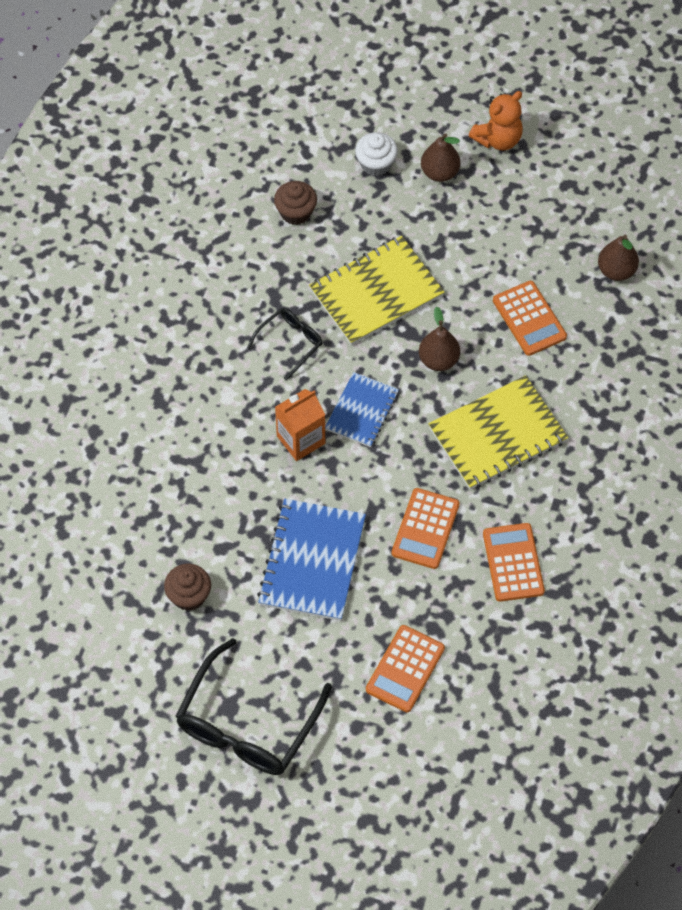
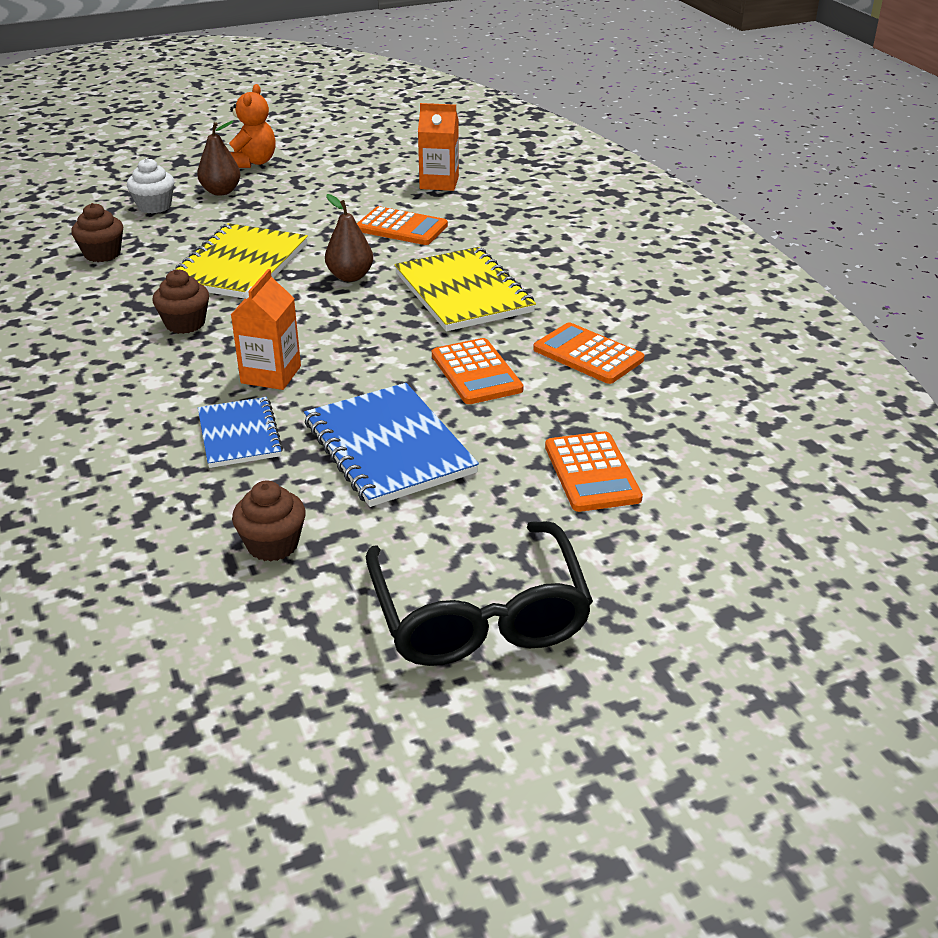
camera: 40 degrees left, 25 degrees down
(290, 343) = (185, 324): black glasses -> brown cupcake
(362, 411) = (313, 332): blue notebook -> blue notebook (239, 435)
(497, 435) = (463, 293): yellow notebook -> yellow notebook turned 45 degrees counterclockwise
(616, 271) = (439, 183): brown pear -> orange carton

